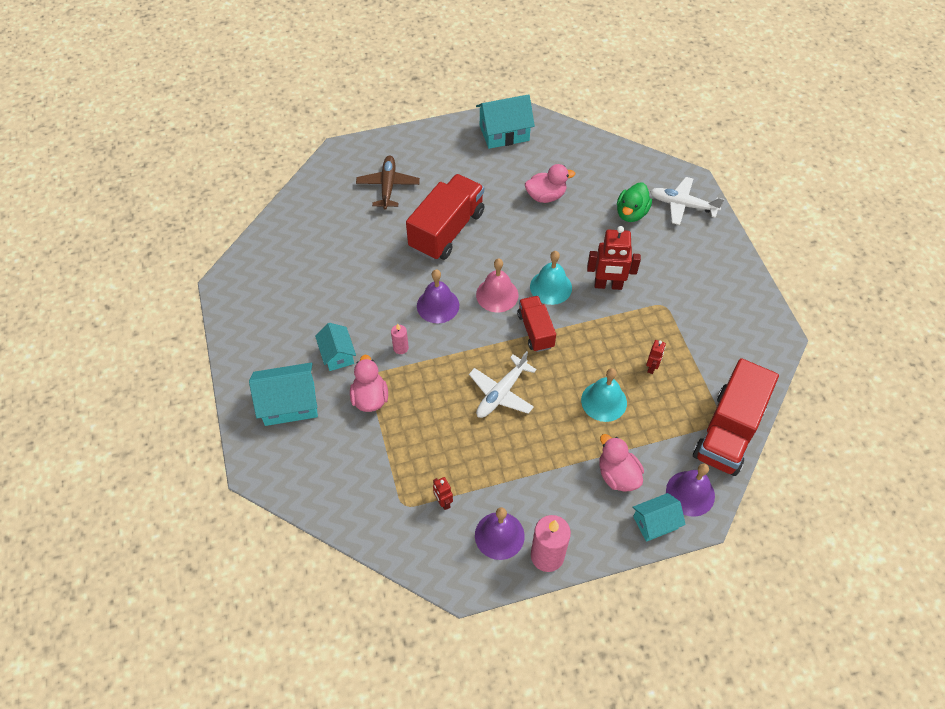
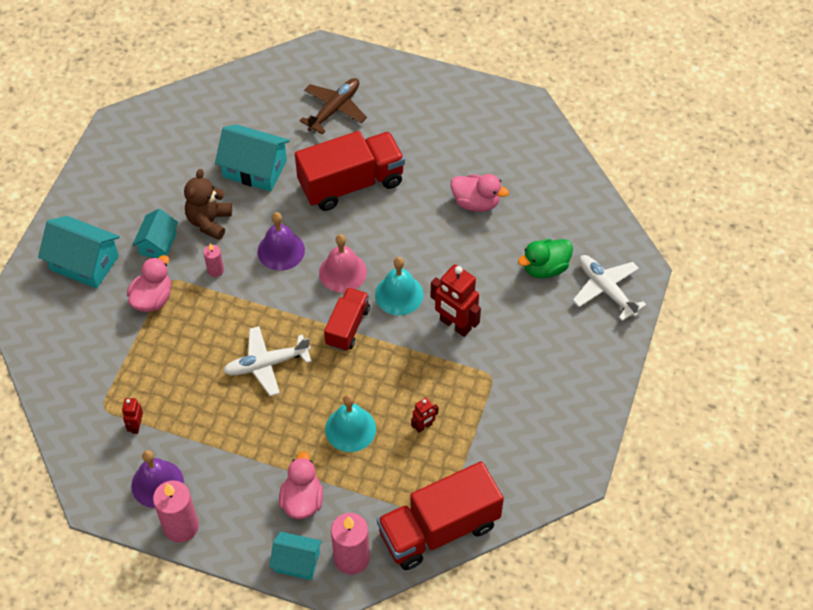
camera: 35 degrees right, 0 degrees up
(364, 315) = (209, 221): none -> brown teddy bear
(504, 133) = (493, 115): turquoise house -> turquoise house (255, 169)
(690, 493) = (351, 558): purple bell -> pink candle

